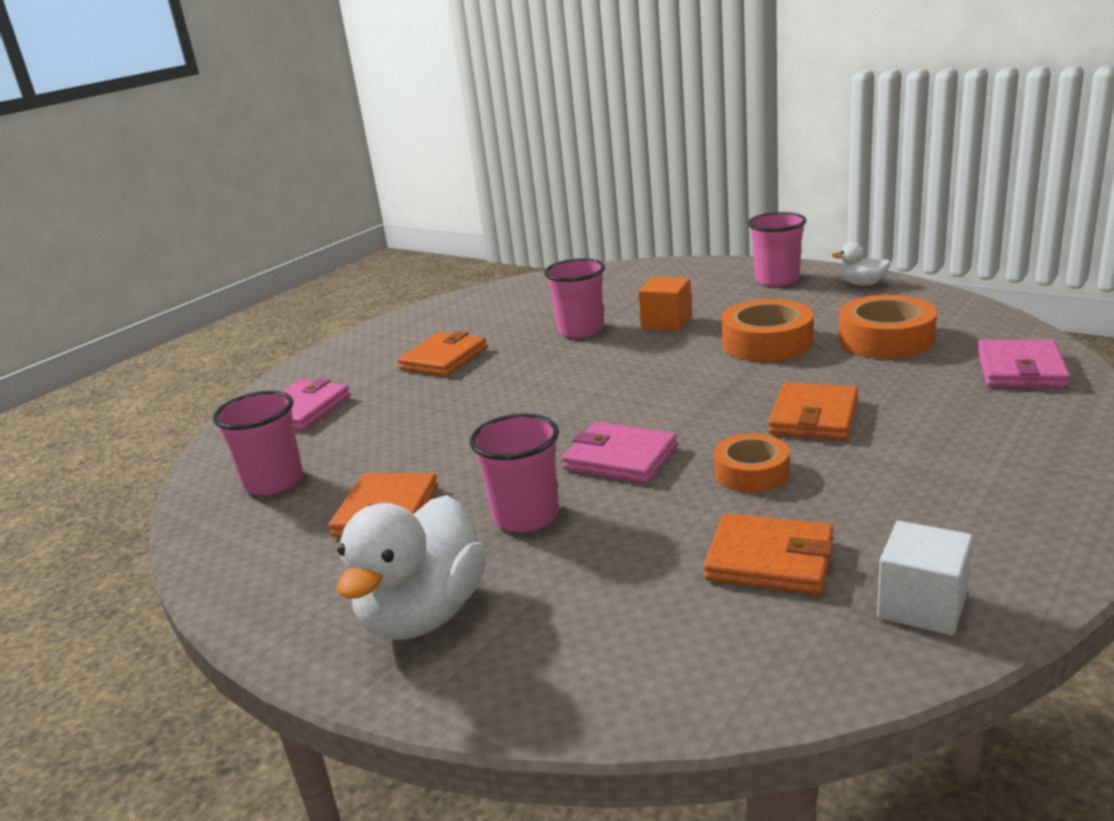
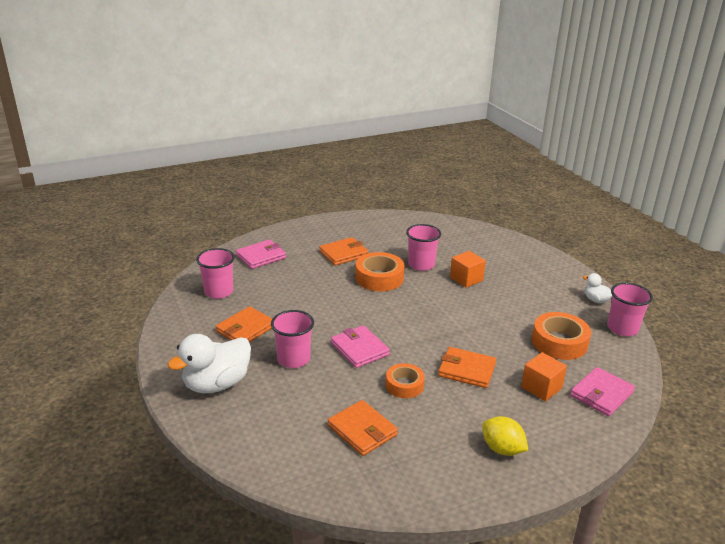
camera: 25 degrees right, 5 degrees up
(767, 343) = (498, 315): orange tape -> orange tape (379, 278)
(777, 280) = (555, 276): pink cup -> pink cup (622, 328)
(814, 417) = (466, 370): orange wallet -> orange wallet turned 60 degrees clockwise
(922, 605) = (395, 482): white cube -> none
(939, 394) = (541, 388): none -> orange cube
(1001, 485) = (502, 449): none -> yellow lemon

